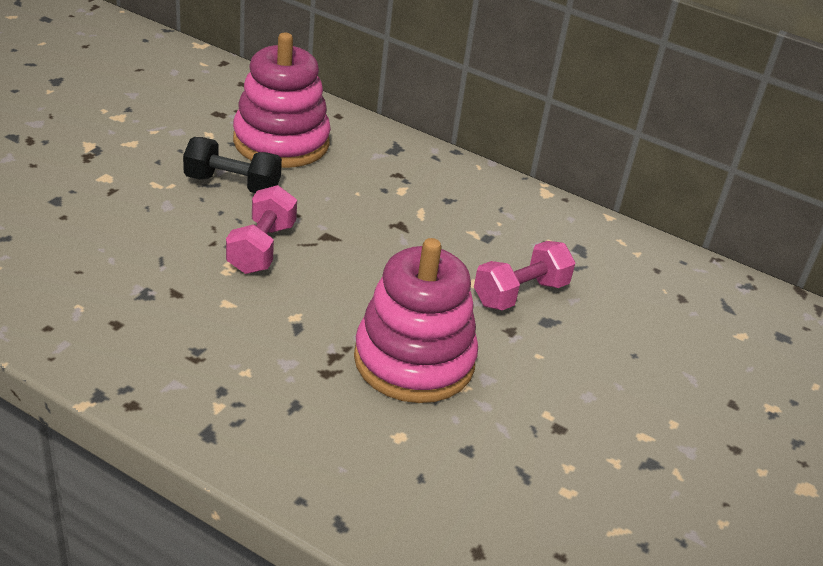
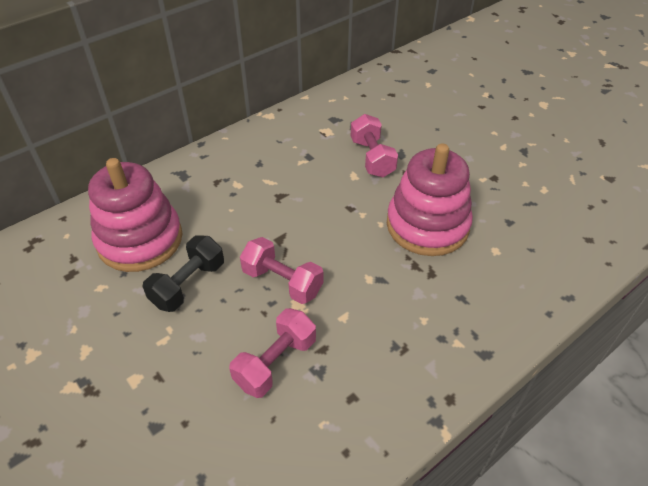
camera: 65 degrees left, 10 degrees up
(147, 261) = (275, 363): none -> pink dumbbell

